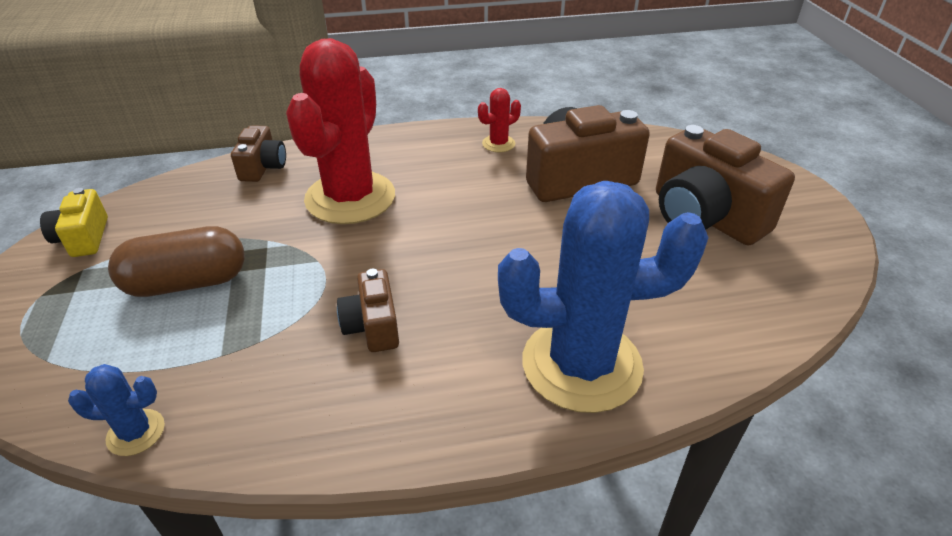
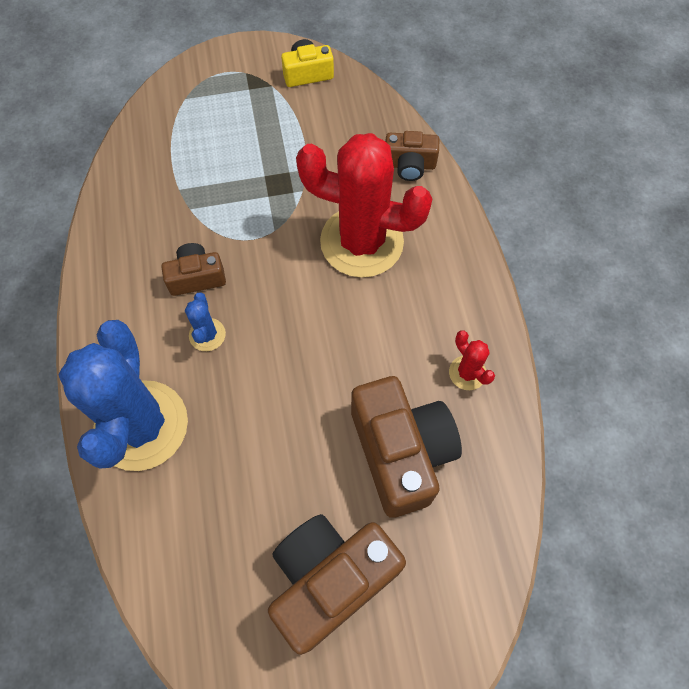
camera: 90 degrees right, 25 degrees up
(136, 432) = (121, 162): blue cactus -> blue cactus (207, 335)
(187, 282) = (253, 151): brown capsule -> none

